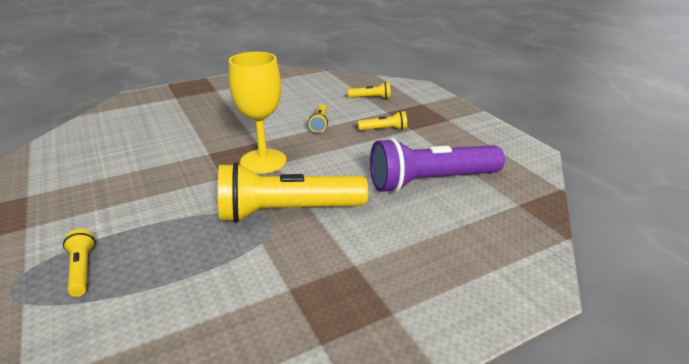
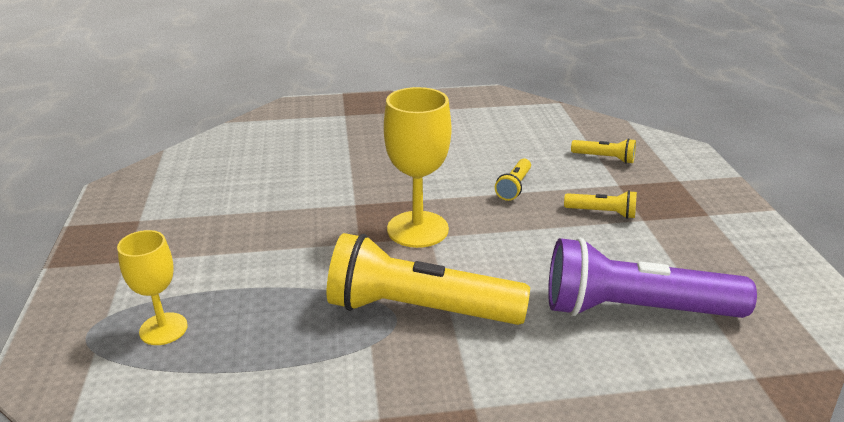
camera: 20 degrees right, 0 degrees up
(82, 270) = (163, 329): yellow flashlight -> yellow goblet

